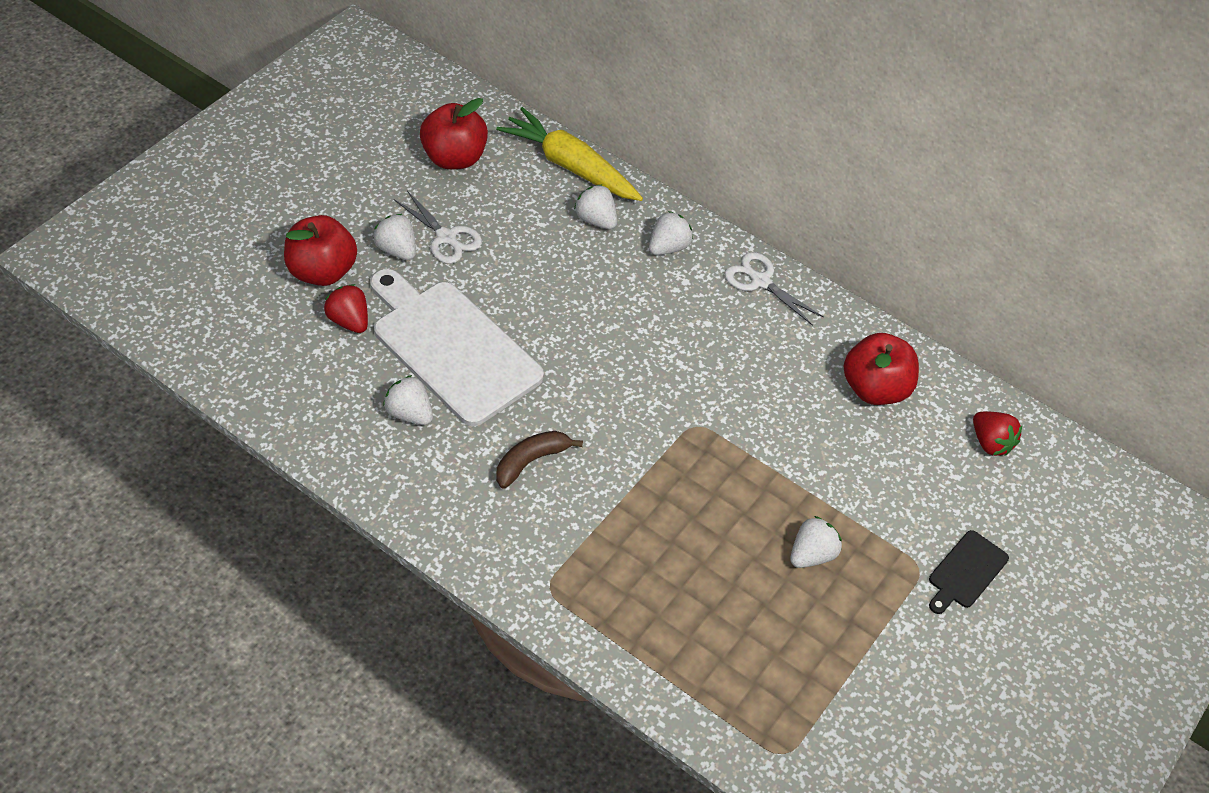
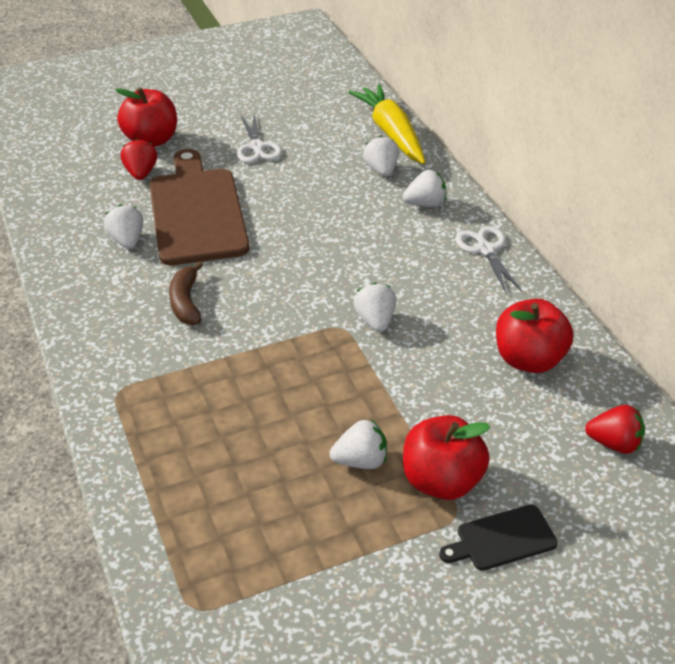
camera: 35 degrees right, 10 degrees down
(397, 250) = (215, 144): white strawberry -> white strawberry (375, 321)
(452, 348) = (197, 212): white cutting board -> brown cutting board
(454, 158) = (307, 105): red apple -> red apple (441, 481)
(531, 461) = (186, 302): brown banana -> brown banana turned 90 degrees counterclockwise
(990, 443) = (614, 443): red strawberry -> red strawberry turned 75 degrees counterclockwise

